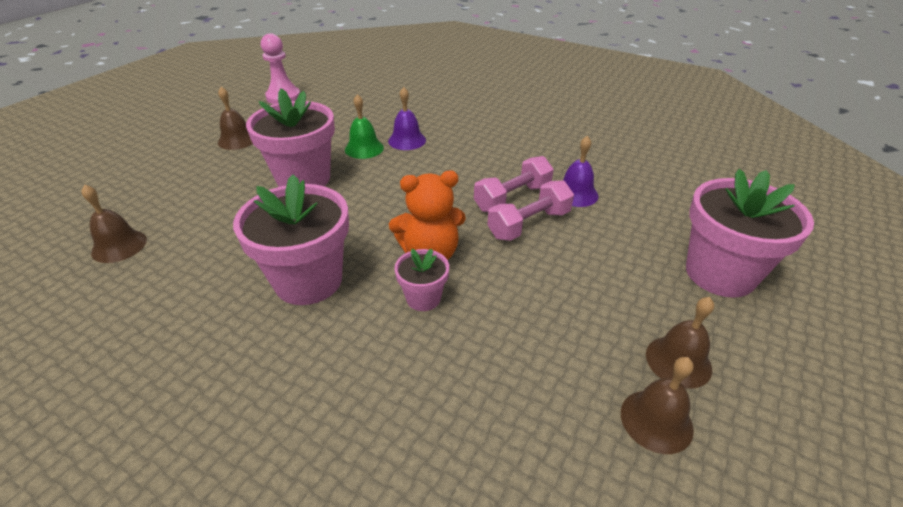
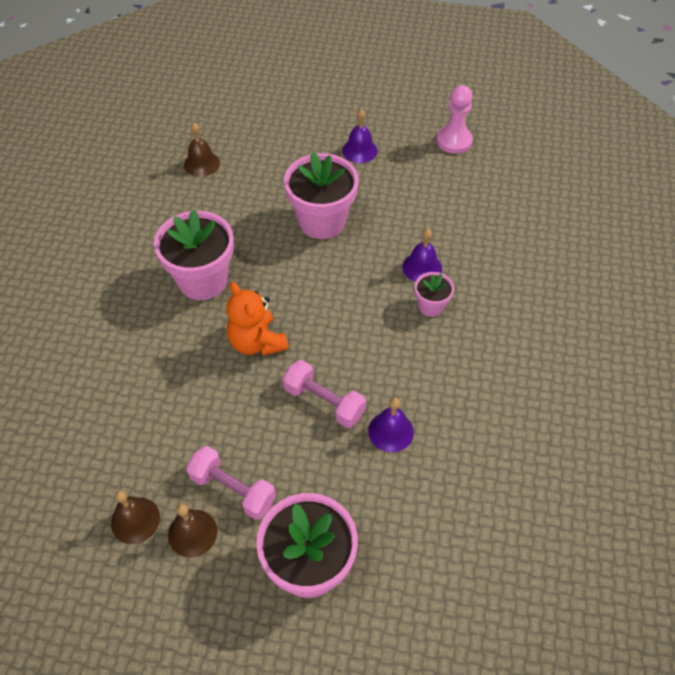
camera: 70 degrees right, 15 degrees up
(237, 140) = (359, 150): brown bell -> purple bell
(364, 148) = (390, 241): green bell -> none
(423, 298) = (207, 353): pink flower pot -> pink flower pot (431, 306)
(512, 198) = (360, 380): pink dumbbell -> pink dumbbell (233, 489)

